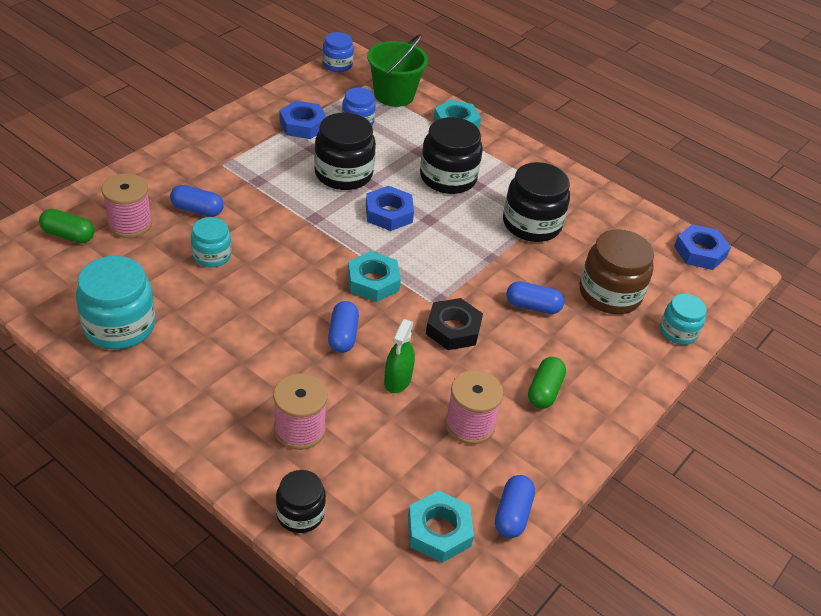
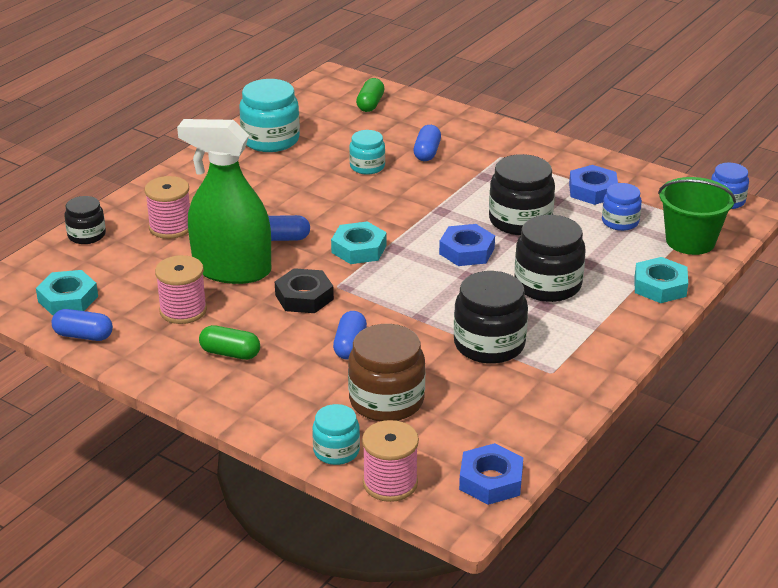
camera: 90 degrees right, 10 degrees down
(129, 224) = (395, 126): pink spool -> pink spool (390, 483)
(397, 380) = (232, 270): green spray bottle -> green spray bottle, size x2.19

